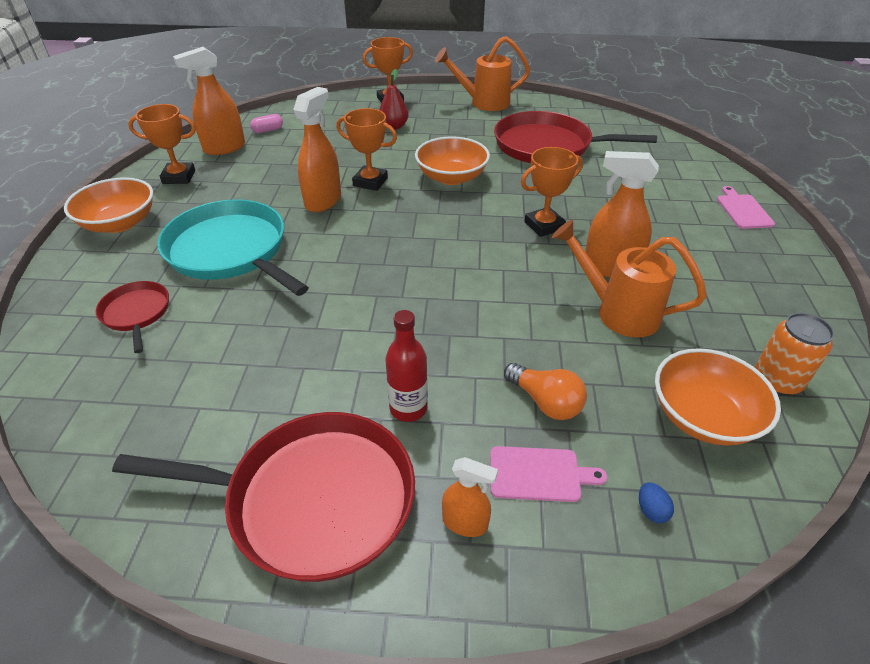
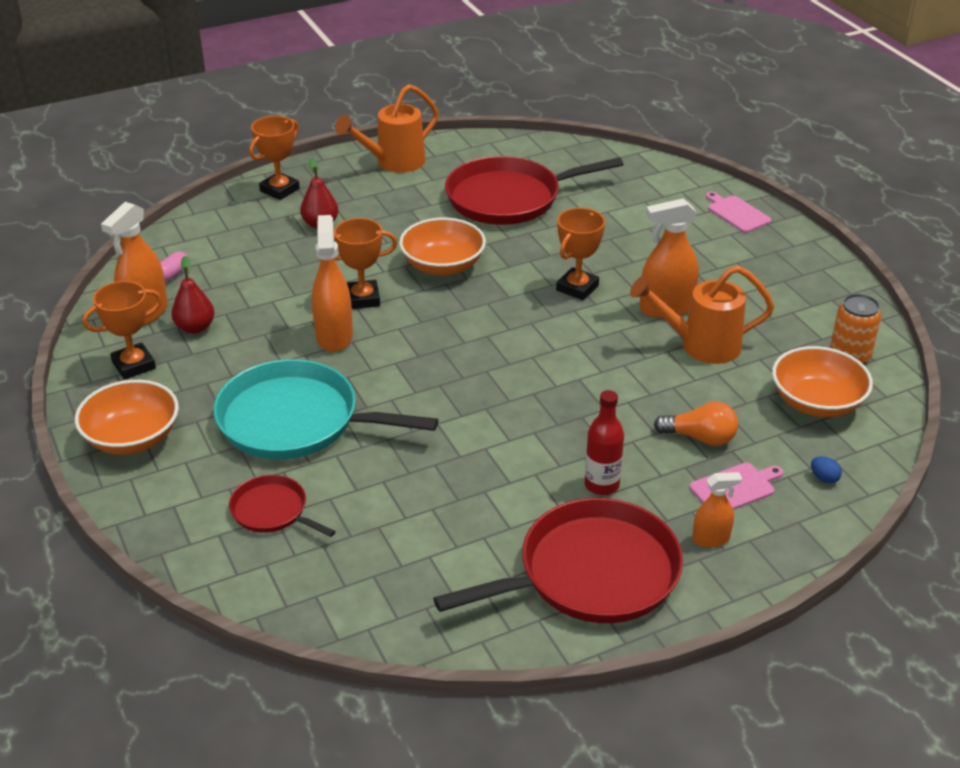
camera: 30 degrees left, 5 degrees down
(242, 166) = (195, 327): none -> red pear

